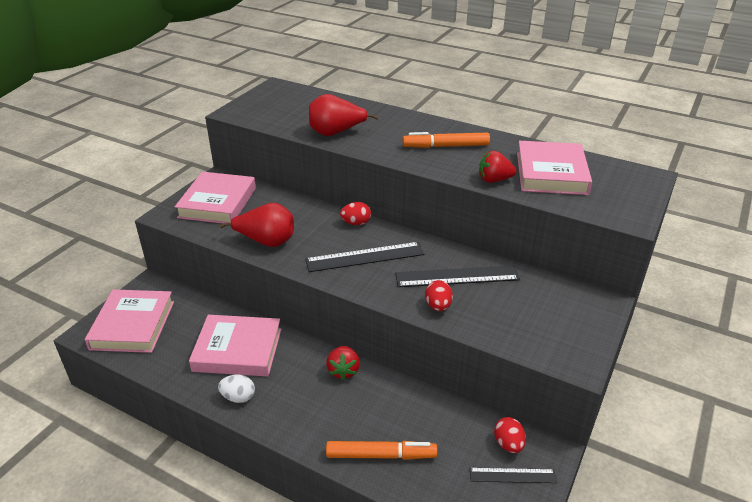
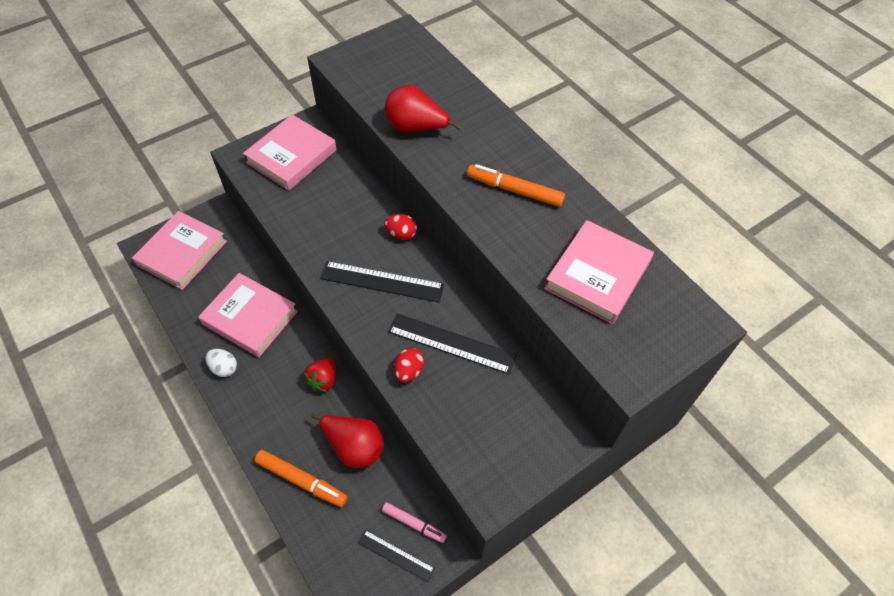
camera: 25 degrees right, 20 degrees up
(266, 241) = (306, 225): red pear -> red pear (354, 447)
(494, 180) = (528, 261): red strawberry -> none
(508, 444) = (414, 524): red egg -> pink marker

